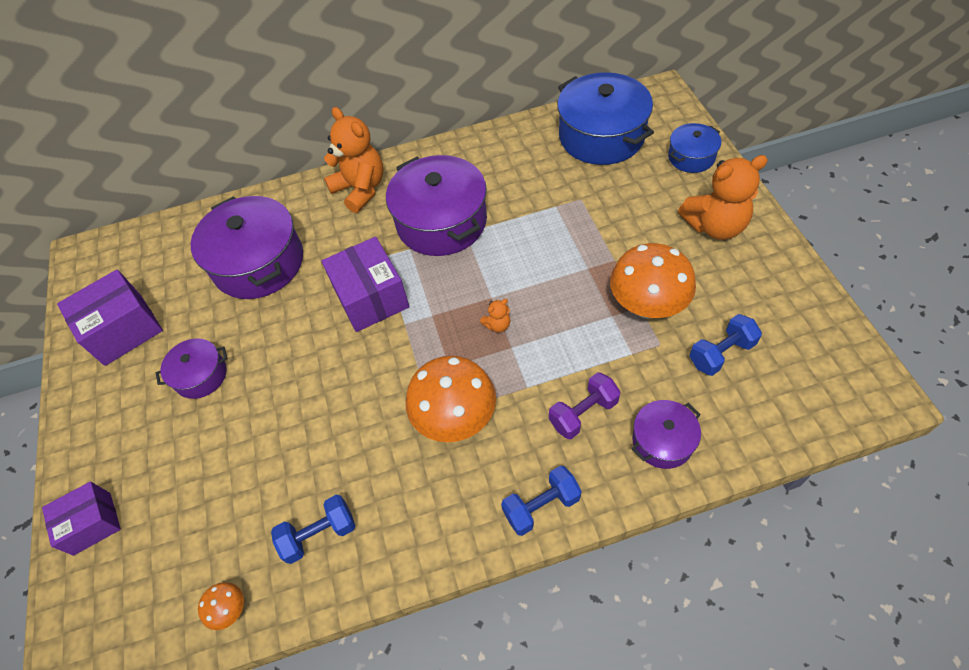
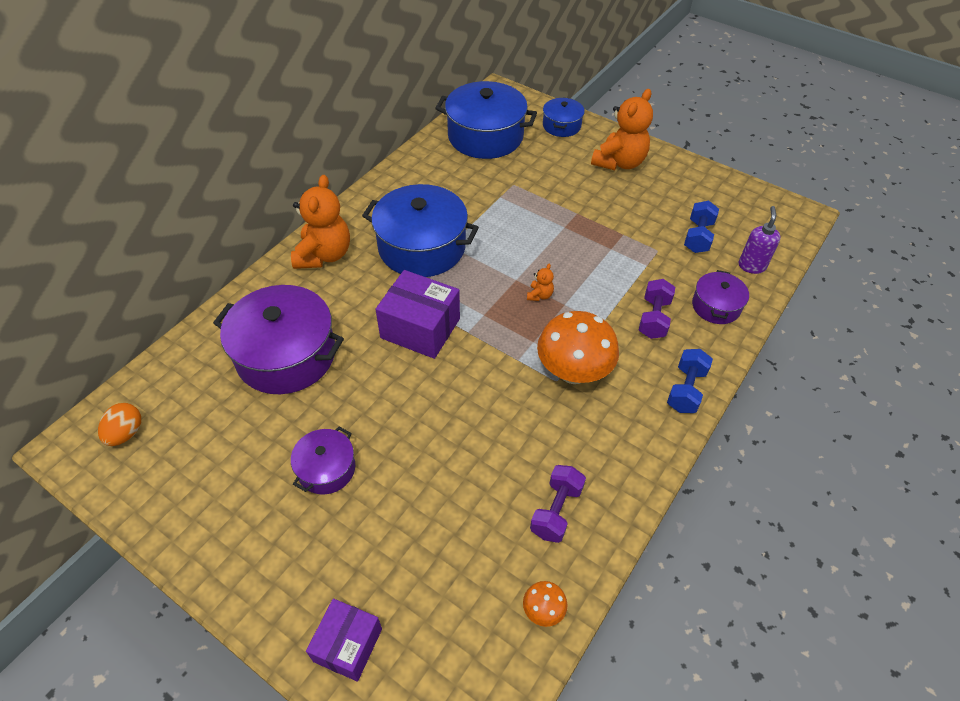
camera: 45 degrees left, 5 degrees down
(116, 264) = (126, 433): none -> orange egg
(123, 330) = (200, 481): purple box -> none
(319, 534) = (556, 511): blue dumbbell -> purple dumbbell
(360, 189) = (324, 255): orange teddy bear -> orange teddy bear turned 90 degrees clockwise
(441, 222) = (422, 247): purple pot -> blue pot
(647, 306) = (626, 231): orange mushroom -> none
(751, 421) = (751, 266): none -> purple soap dispenser

